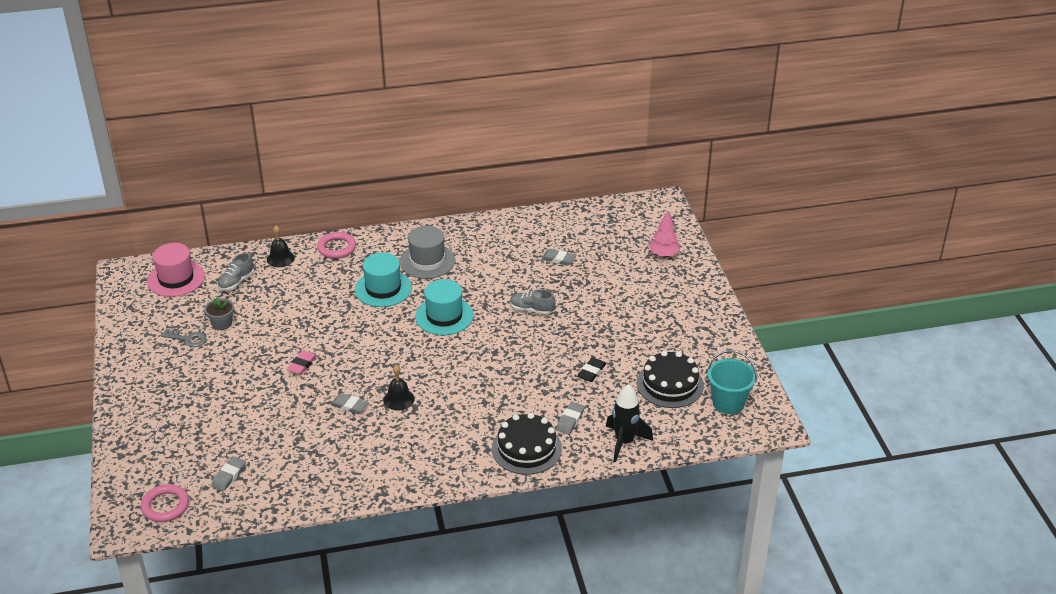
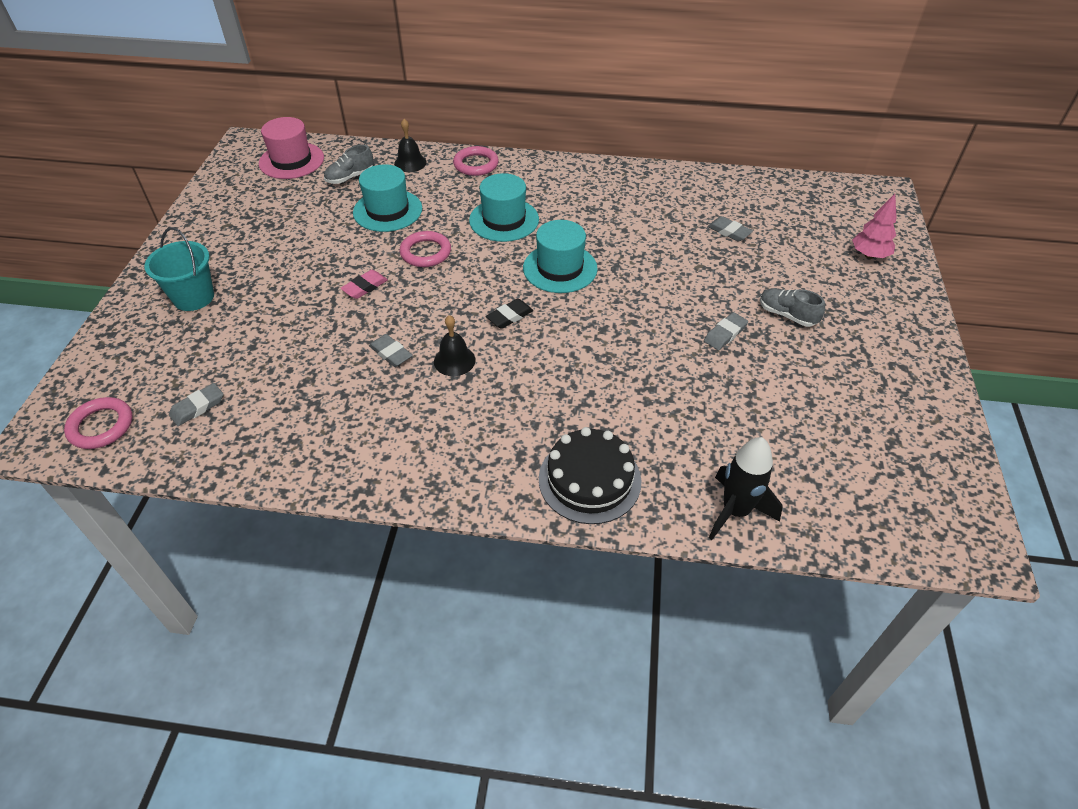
camera: 20 degrees right, 10 degrees up
(187, 339) = (261, 227): grey key -> none
(222, 323) = (307, 218): grey flower pot -> none
(285, 302) = (387, 210): none -> turquoise hat
(334, 328) = (425, 252): none -> pink ring
(427, 261) = (569, 200): grey hat -> none
(531, 310) = (672, 286): grey shoe -> grey shoe (787, 315)
(570, 420) = (667, 453): grey eraser -> grey eraser (725, 334)
(591, 372) = (722, 389): black eraser -> black eraser (509, 316)
(670, 384) = (830, 438): black cake -> none
(728, 403) = (913, 491): turquoise bucket -> turquoise bucket (194, 297)

